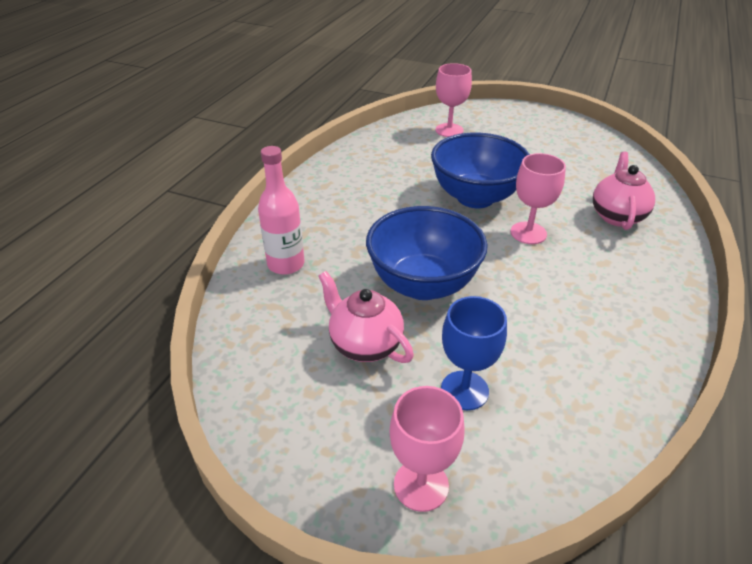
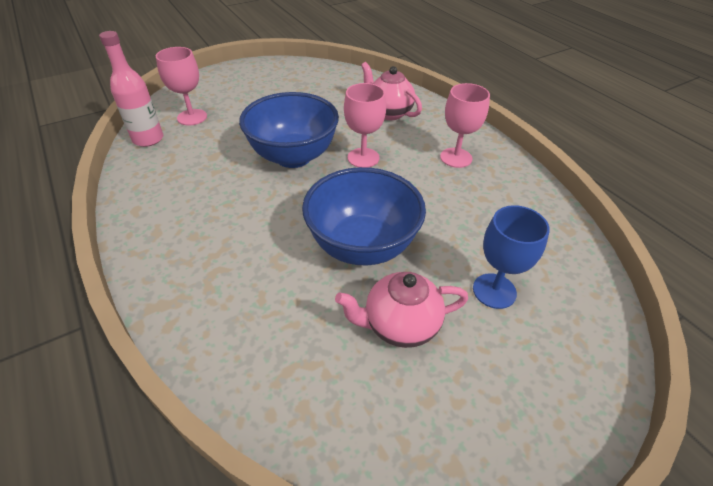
camera: 55 degrees left, 5 degrees up
(286, 264) = (238, 326): pink bottle -> pink bottle (148, 139)
(421, 485) = (572, 374): pink goblet -> pink goblet (456, 158)

